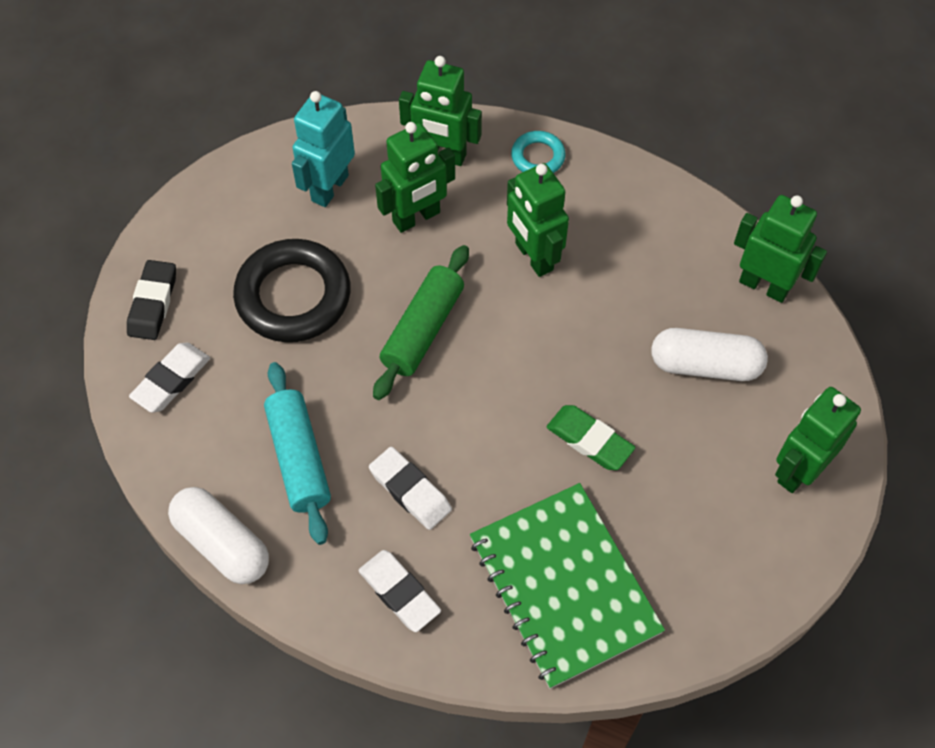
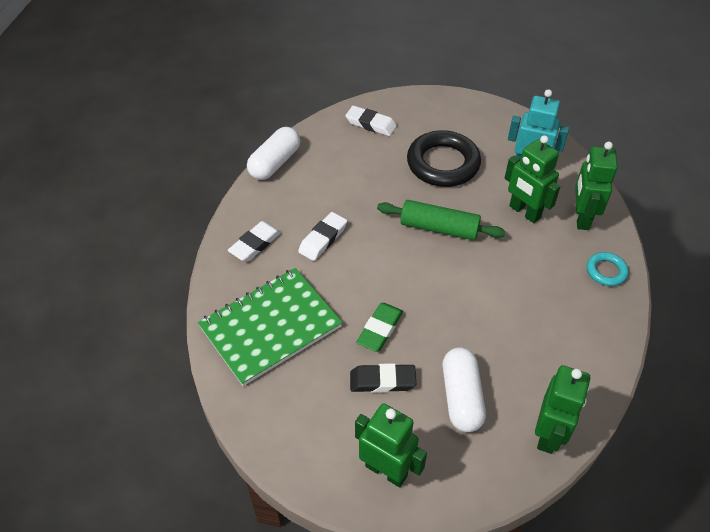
camera: 80 degrees right, 10 degrees down
(153, 303) = (418, 107): black eraser -> black eraser (382, 381)
(299, 458) = (334, 185): turquoise rolling pin -> none
(533, 257) = (518, 279): green robot -> none

